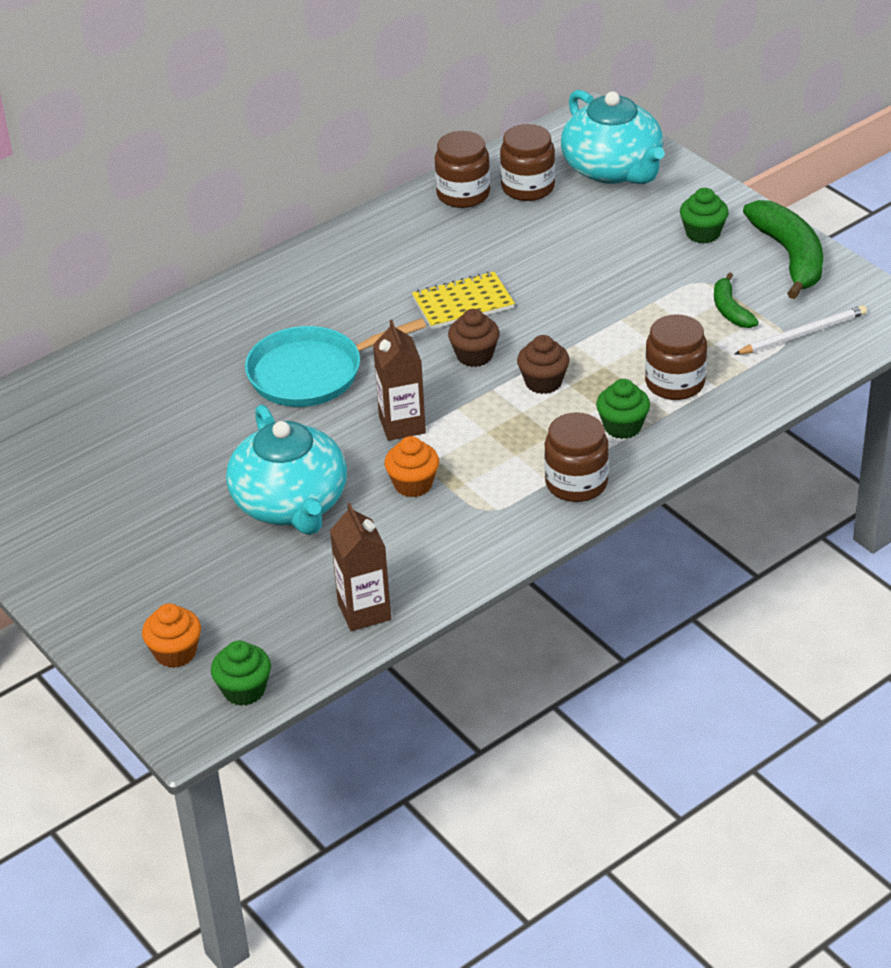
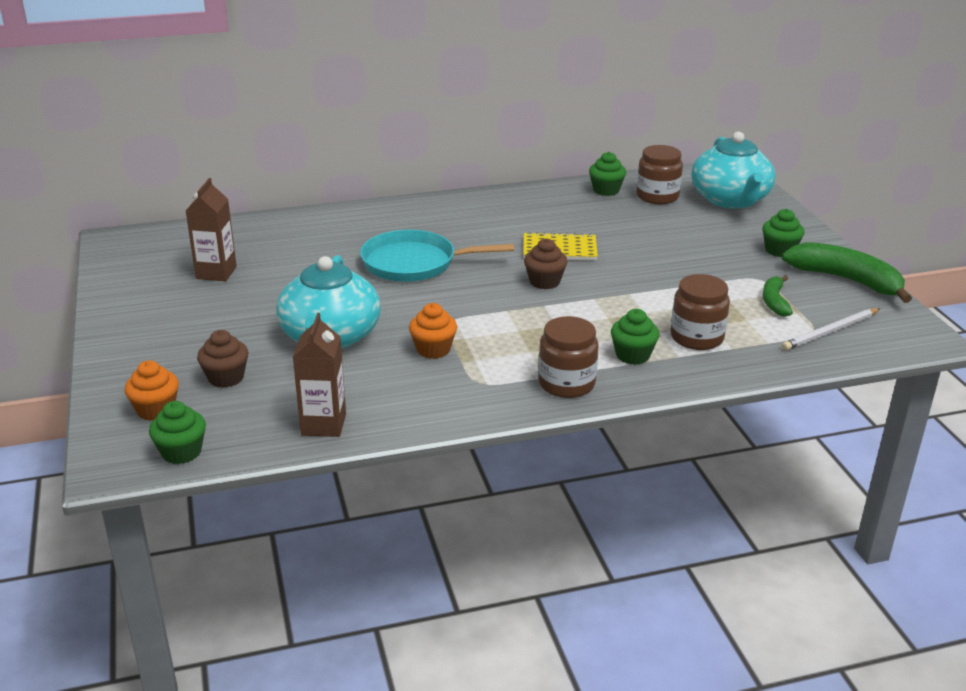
camera: 20 degrees right, 10 degrees down
(402, 425) = (455, 310): brown carton -> brown carton (216, 273)
(463, 194) = (606, 190): brown jar -> green cupcake
(543, 382) = (587, 311): brown cupcake -> brown cupcake (226, 378)
(790, 257) = (846, 280): green banana -> green banana turned 60 degrees counterclockwise
(803, 334) = (830, 332): white pencil -> white pencil turned 150 degrees clockwise

